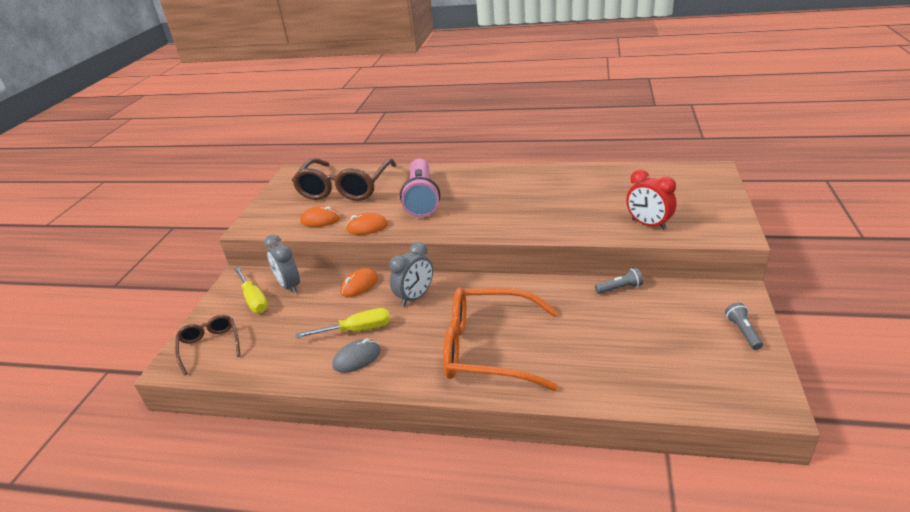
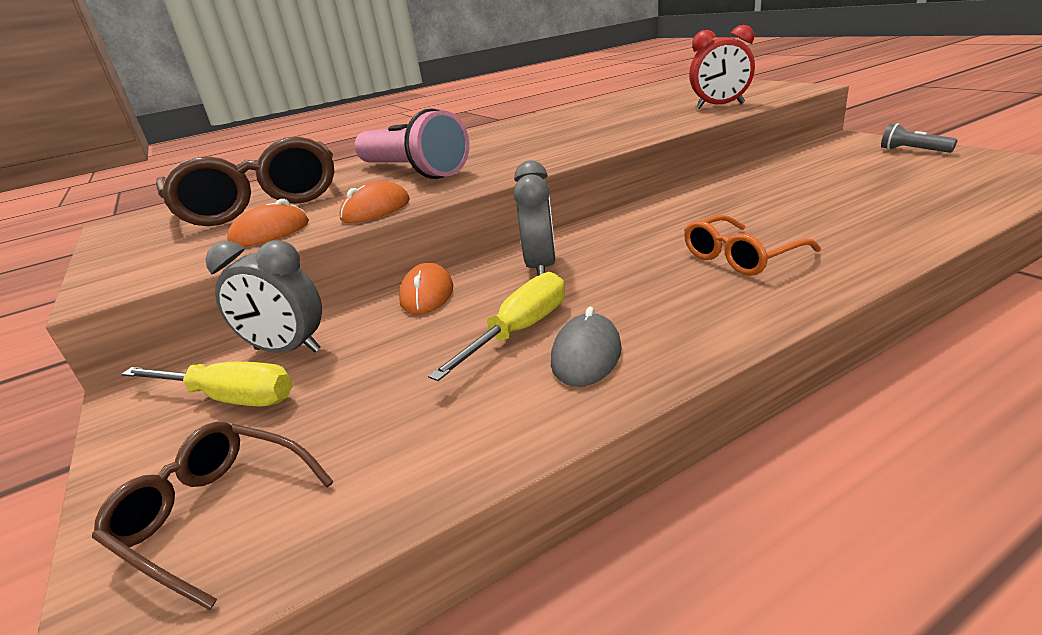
camera: 40 degrees left, 5 degrees down
(488, 349) = (740, 257): orange glasses -> orange glasses, size x0.52
(619, 288) = (752, 172): grey flashlight -> none

